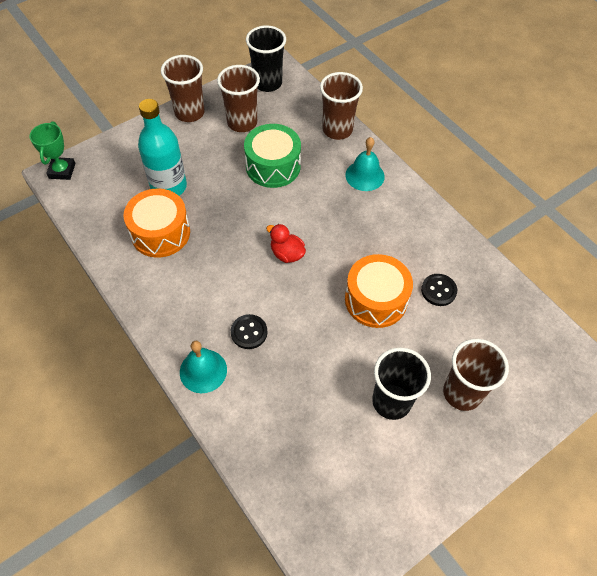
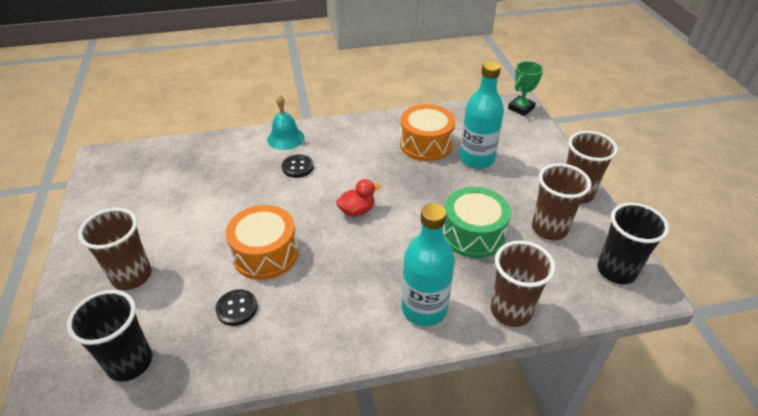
camera: 115 degrees right, 15 degrees down
(62, 171) = (521, 108): green trophy -> green trophy turned 75 degrees counterclockwise
(364, 175) = (424, 309): turquoise bell -> turquoise bottle
(391, 401) = (171, 226): black cup -> black cup (130, 362)

